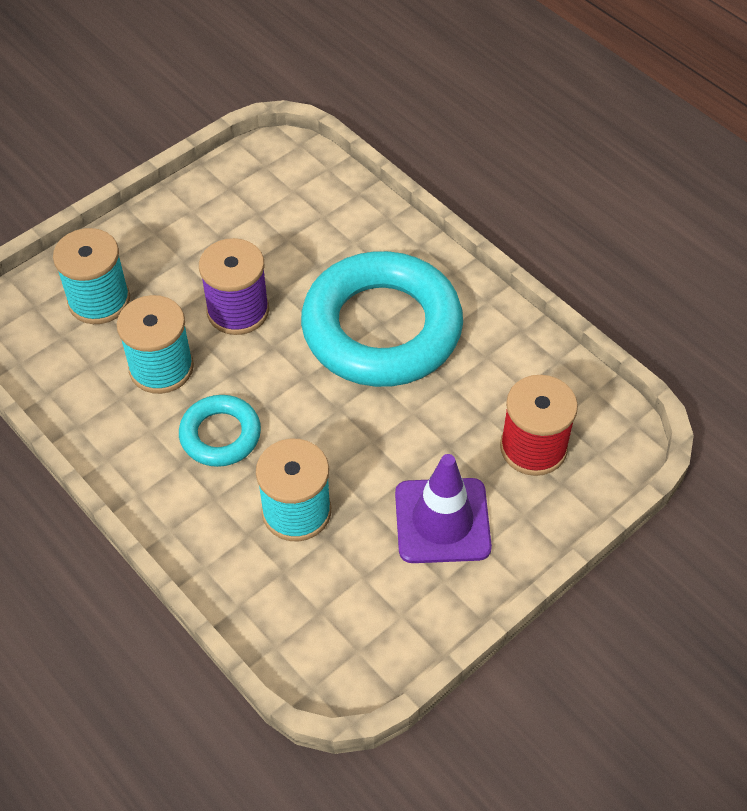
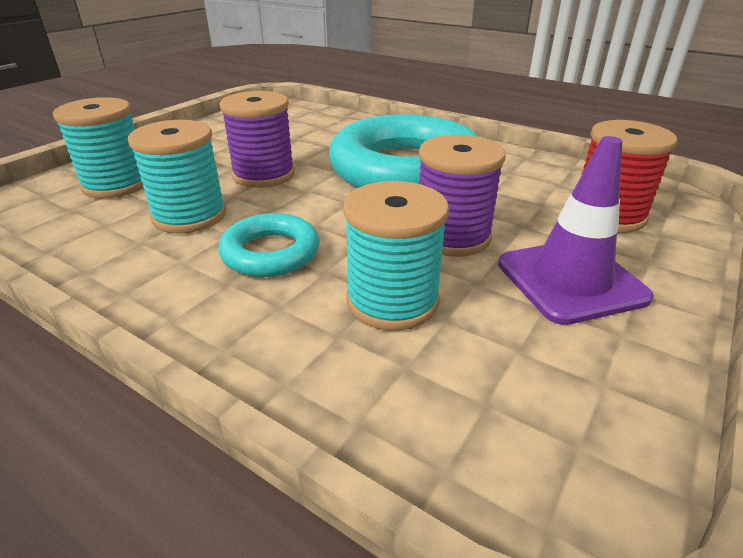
camera: 15 degrees left, 20 degrees down
(376, 447) = (452, 236): none -> purple spool

